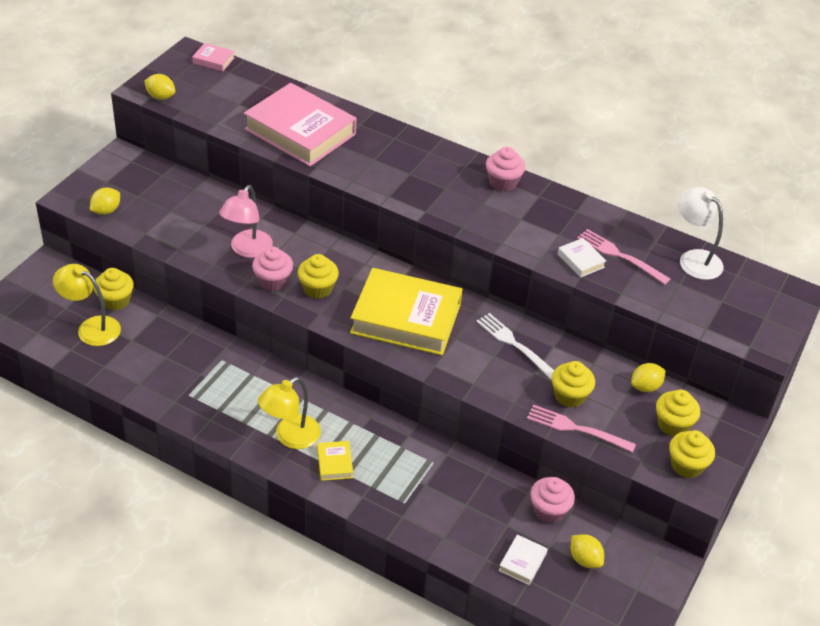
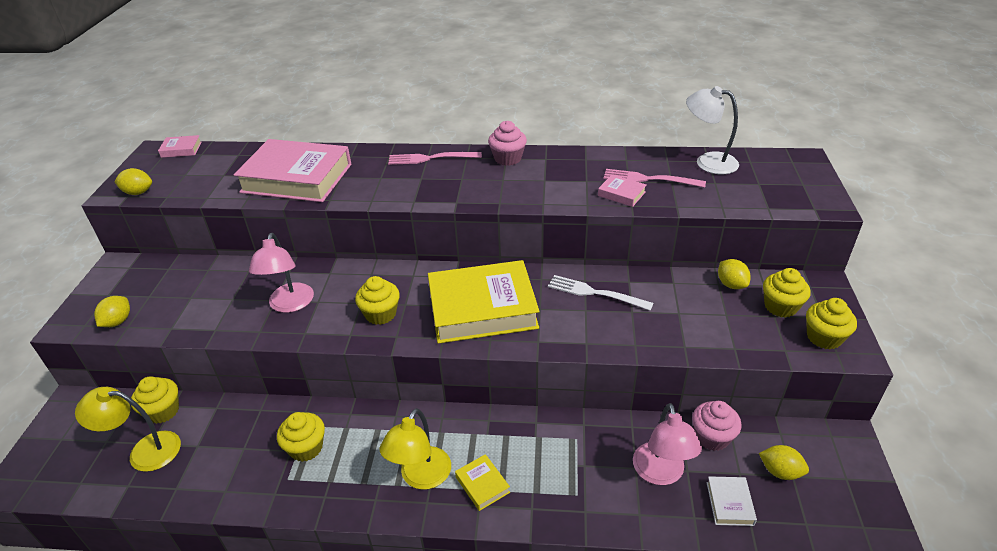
camera: 20 degrees left, 5 degrees down
(273, 281) = (331, 324): pink cupcake -> none
(483, 517) = (660, 473): none -> pink lamp
(569, 396) = (677, 318): yellow cupcake -> yellow cupcake (306, 448)
(576, 429) = (707, 345): pink fork -> pink fork (430, 158)
(581, 261) = (621, 194): white book -> pink book
(645, 387) = (731, 284): yellow lemon -> yellow lemon turned 60 degrees counterclockwise

